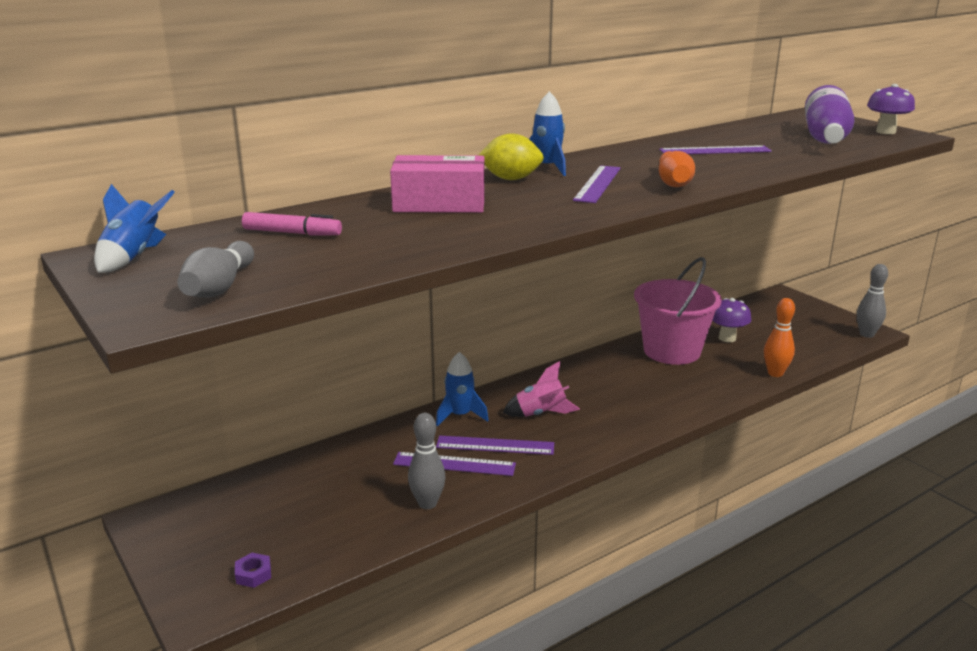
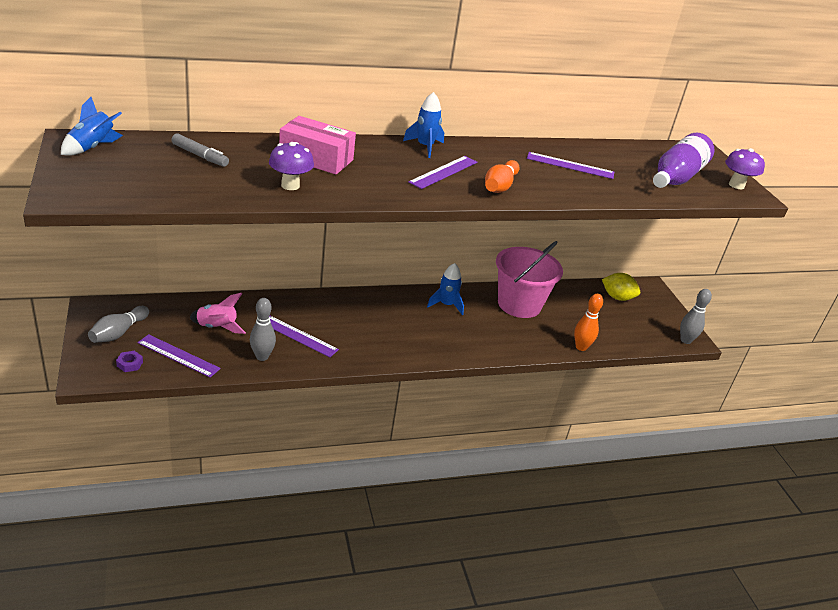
camera: 15 degrees right, 10 degrees up
(219, 287) = (119, 186): grey bowling pin -> grey bowling pin (118, 333)
(292, 233) = (200, 156): pink marker -> grey marker
(460, 415) = (329, 303): blue rocket -> blue rocket (446, 305)
(495, 445) = (335, 332): purple ruler -> purple ruler (178, 355)
(511, 179) = (388, 150): yellow lemon -> yellow lemon (617, 297)
(541, 414) = (384, 320): pink rocket -> pink rocket (217, 327)
(727, 338) = (571, 308): purple mushroom -> purple mushroom (290, 185)

